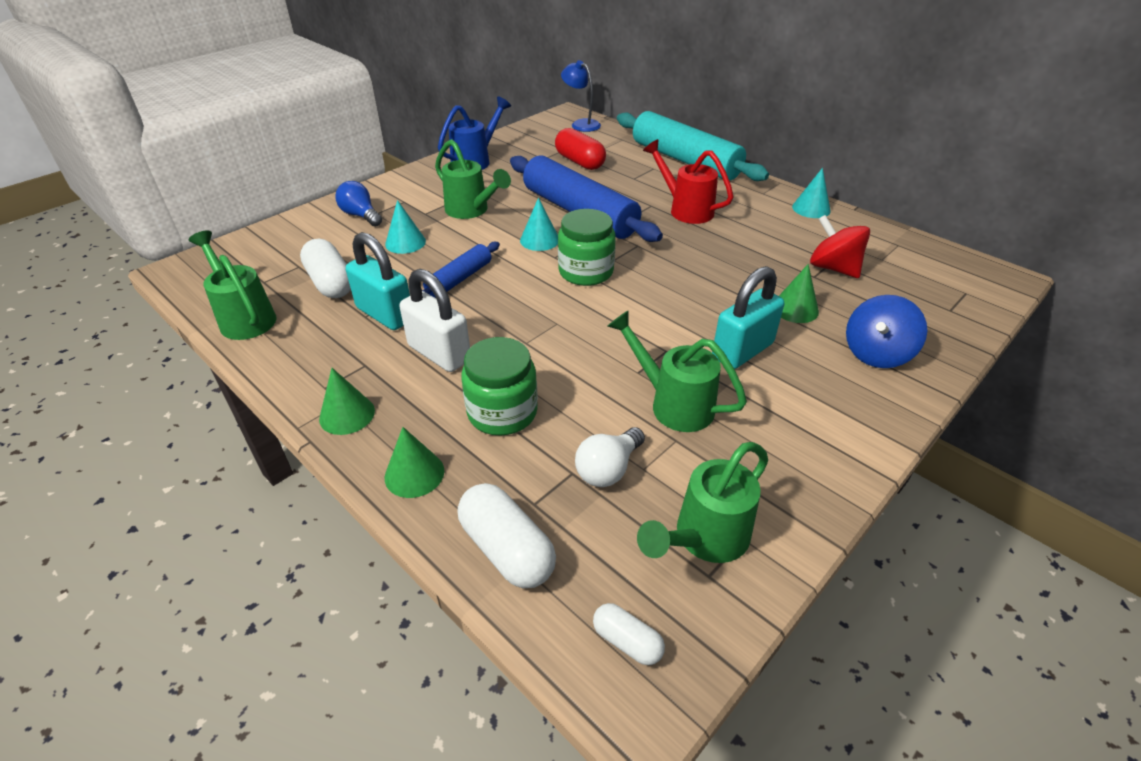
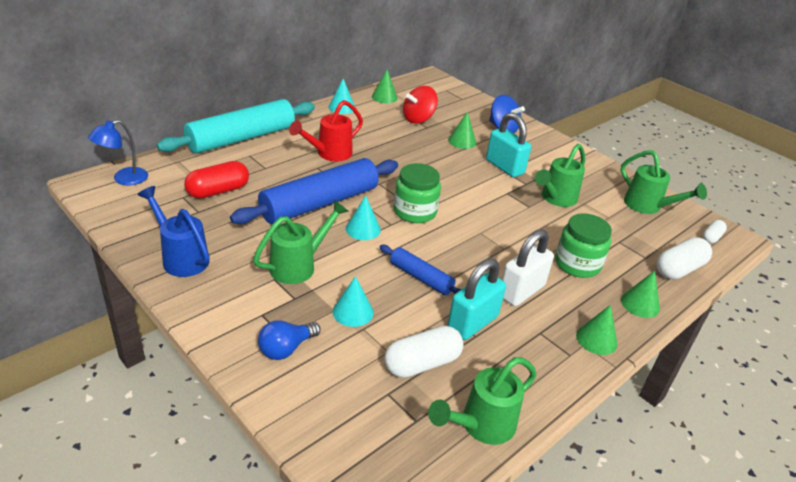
camera: 90 degrees left, 5 degrees down
(608, 469) = (613, 228): white light bulb -> none
(875, 237) = (384, 97): none -> green cone

